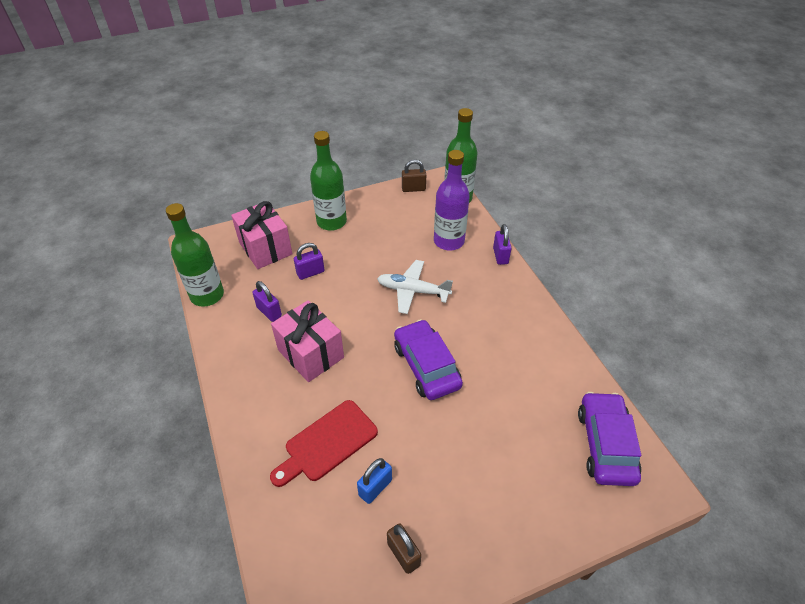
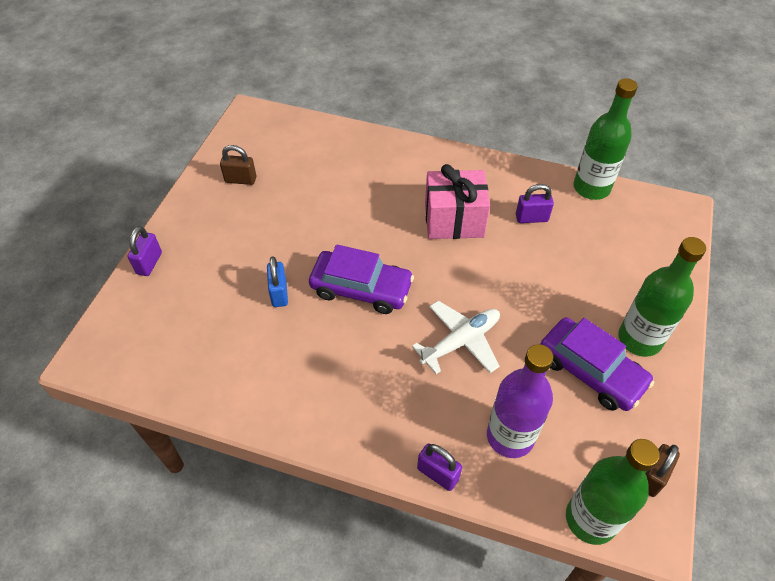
camera: 130 degrees right, 5 degrees up
(265, 248) = (632, 257): pink gift -> none
(310, 272) = (562, 274): purple padlock -> purple padlock (149, 263)
(327, 443) = (359, 186): red cutting board -> none
(375, 487) = (297, 192): blue padlock -> blue padlock (279, 293)
(605, 444) = (156, 355): purple car -> purple car (591, 371)

